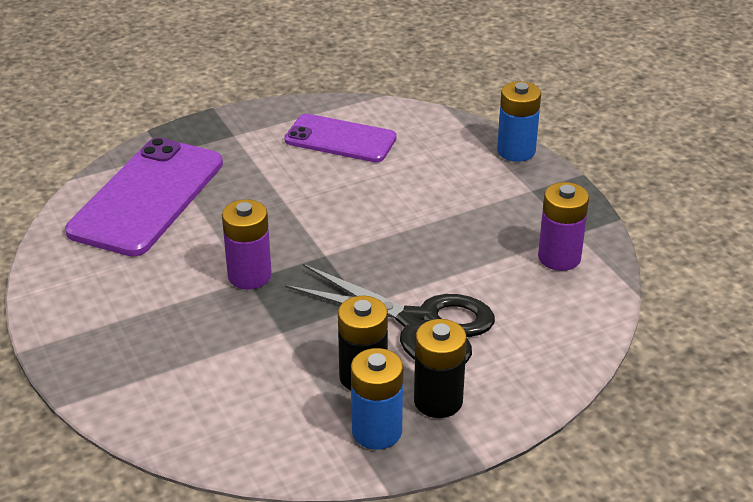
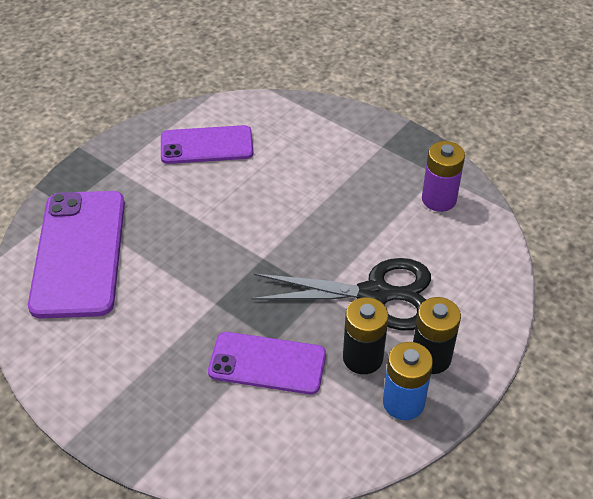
camera: 25 degrees left, 10 degrees up
(249, 276) = (215, 299): purple battery -> none
(260, 348) = (267, 363): none -> purple phone
(516, 151) = (349, 114): blue battery -> none

